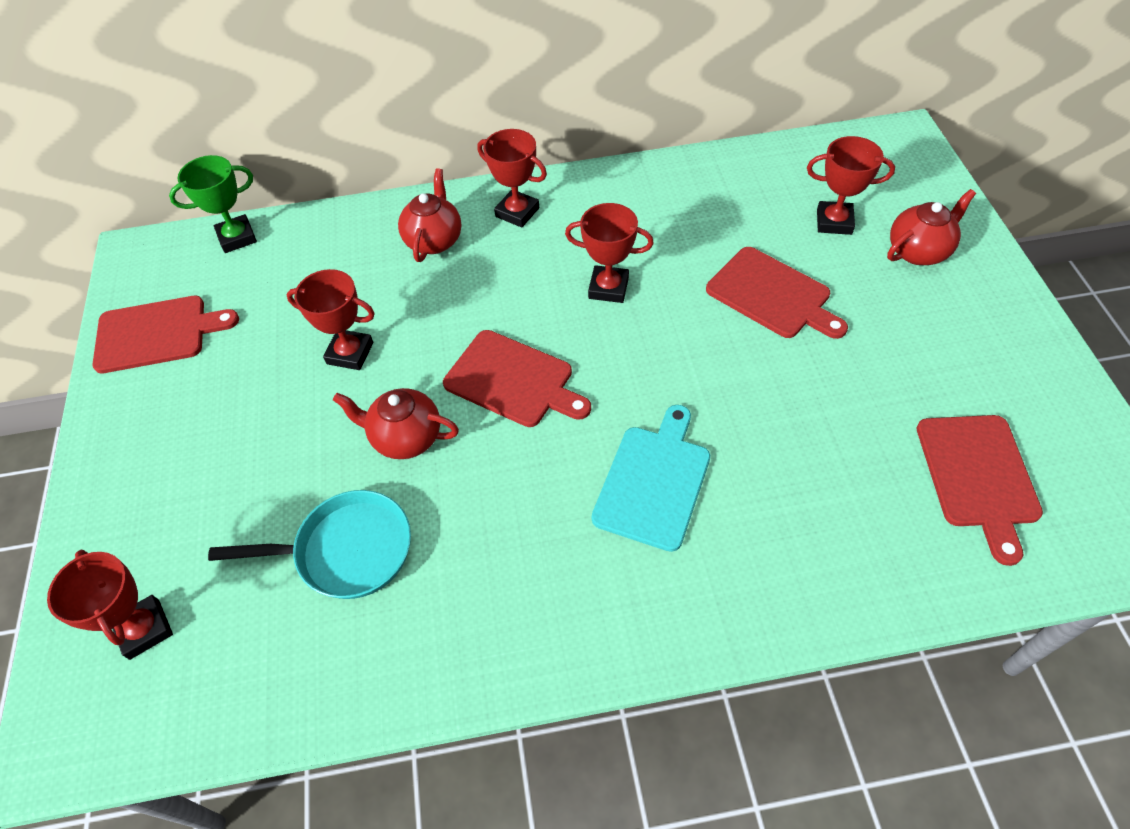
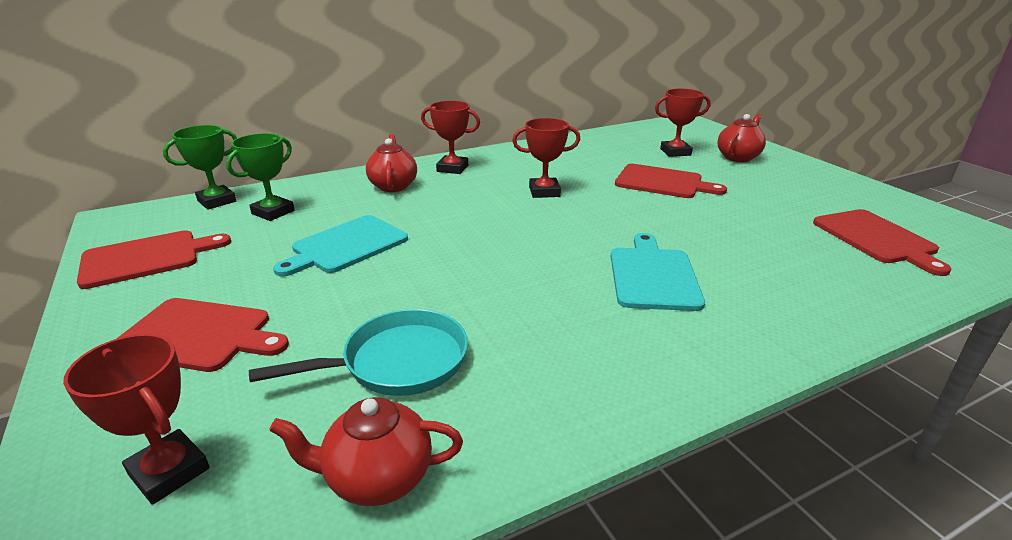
camera: 20 degrees left, 25 degrees down
(290, 272) = (273, 212): none -> green trophy
(350, 353) = (346, 245): red trophy -> turquoise cutting board
(405, 437) = (421, 283): red teapot -> red teapot (377, 478)
(513, 380) = (499, 241): red cutting board -> red cutting board (198, 335)

